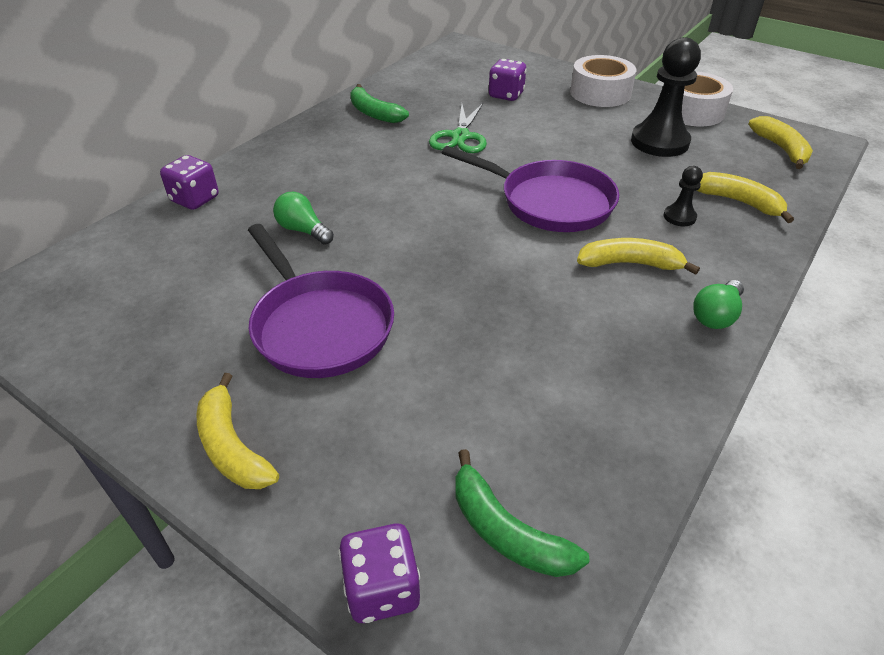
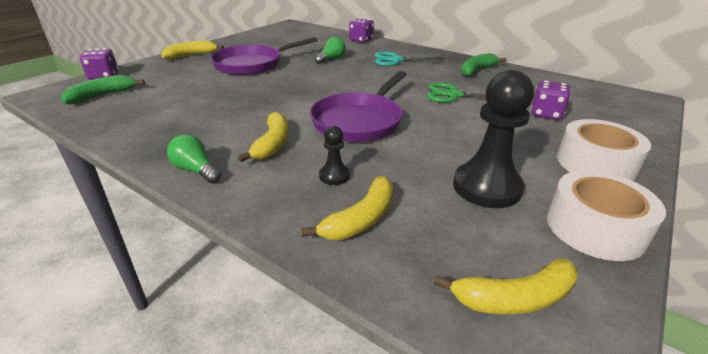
camera: 90 degrees right, 10 degrees down
(320, 169) = (395, 60): none -> turquoise scissors

